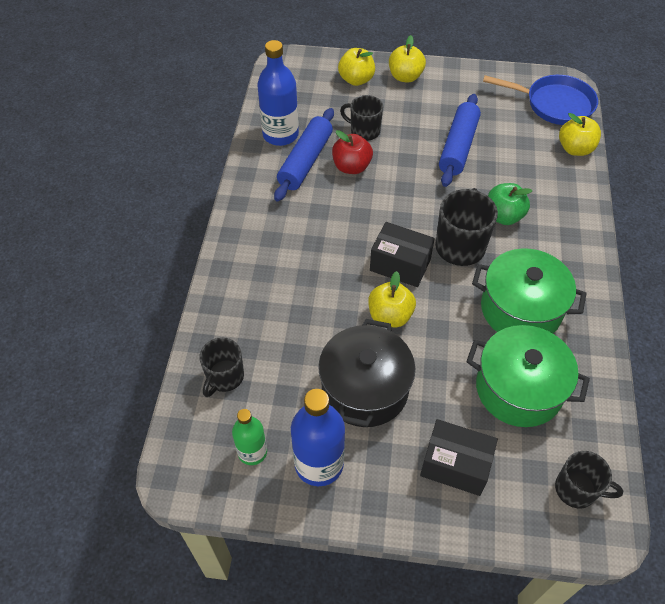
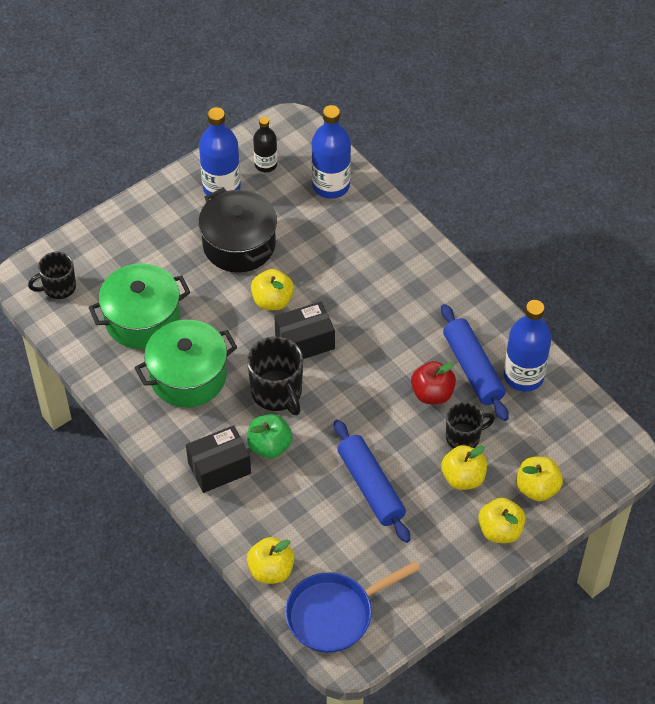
camera: 135 degrees right, 0 degrees up
(224, 377) = (331, 185): black mug -> blue bottle
(252, 452) = (266, 164): green bottle -> black bottle
(393, 113) = (463, 478): none -> yellow apple
(455, 465) = (142, 246): black box -> black box (219, 468)

